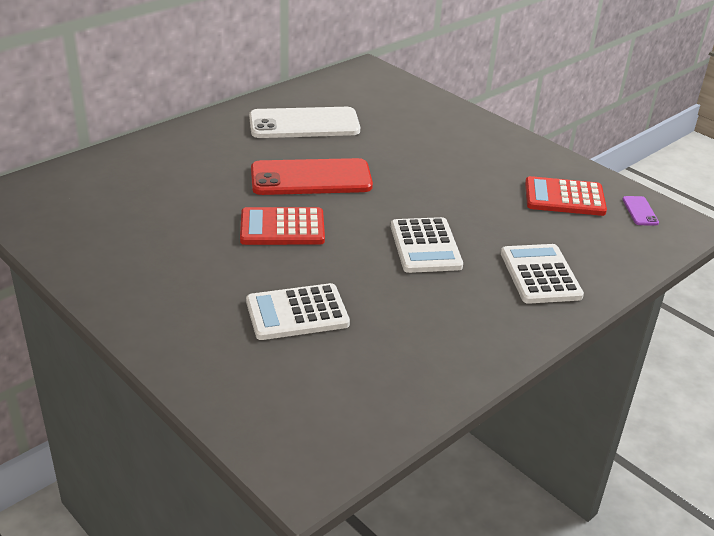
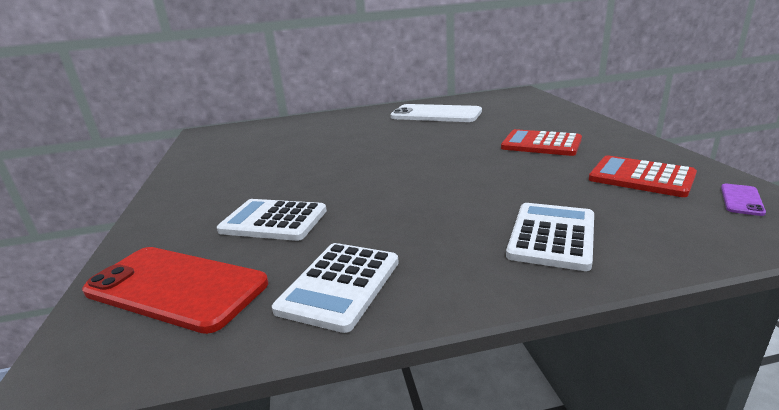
camera: 35 degrees right, 10 degrees down
(282, 228) = (341, 166): red calculator -> red calculator (541, 144)
(311, 178) = (402, 141): red phone -> red phone (176, 288)
(425, 246) = (447, 193): white calculator -> white calculator (340, 285)

